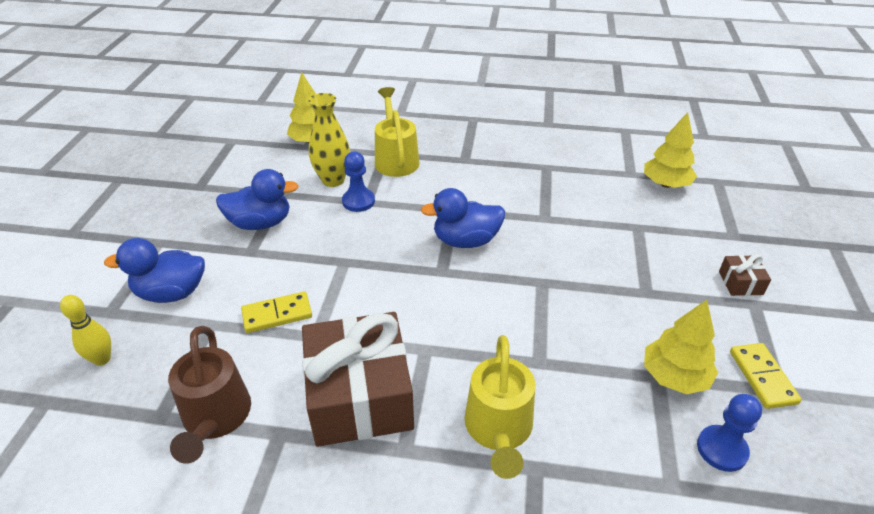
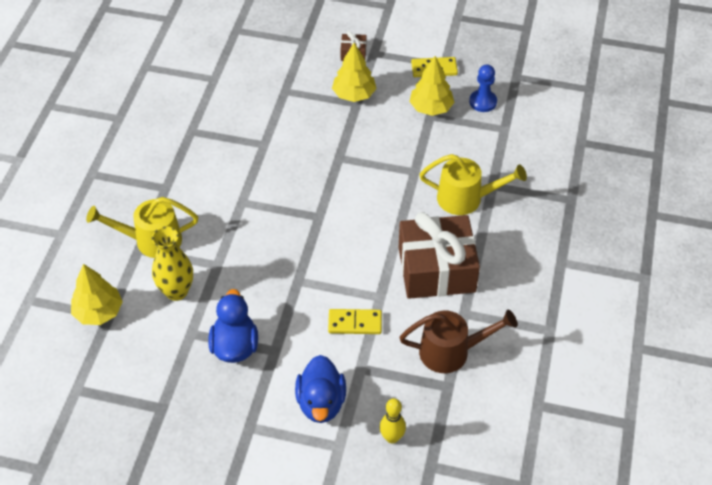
camera: 85 degrees left, 10 degrees up
(277, 314) = (355, 323): yellow domino -> yellow domino turned 75 degrees counterclockwise
(358, 201) = (216, 271): blue pawn -> none
(465, 241) = (284, 198): blue duck -> none
(665, 184) = (233, 61): yellow tree -> yellow tree (354, 95)

